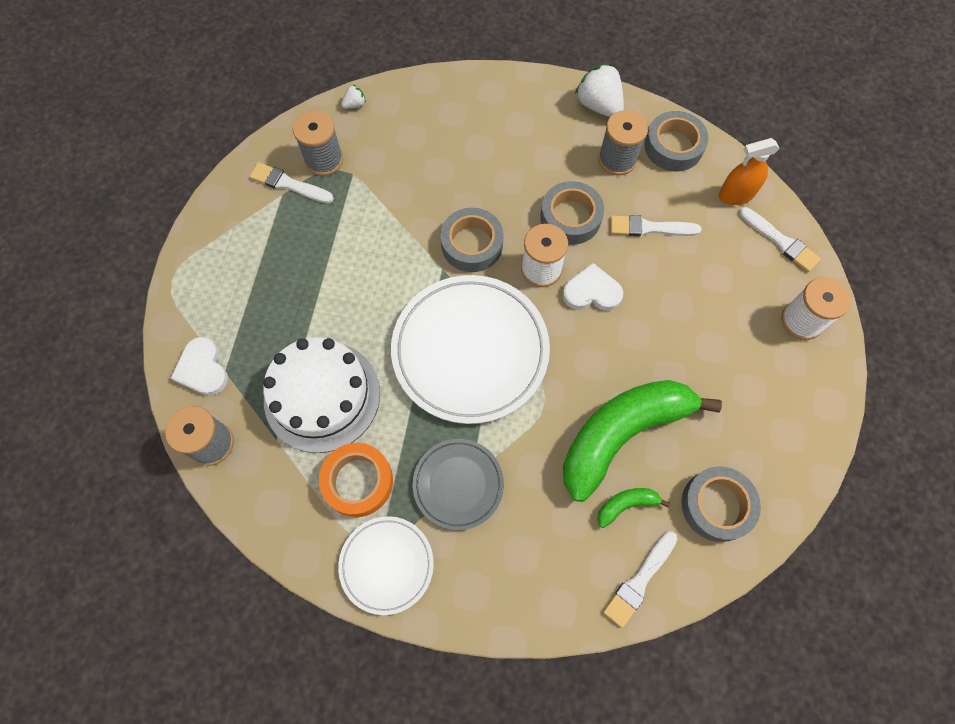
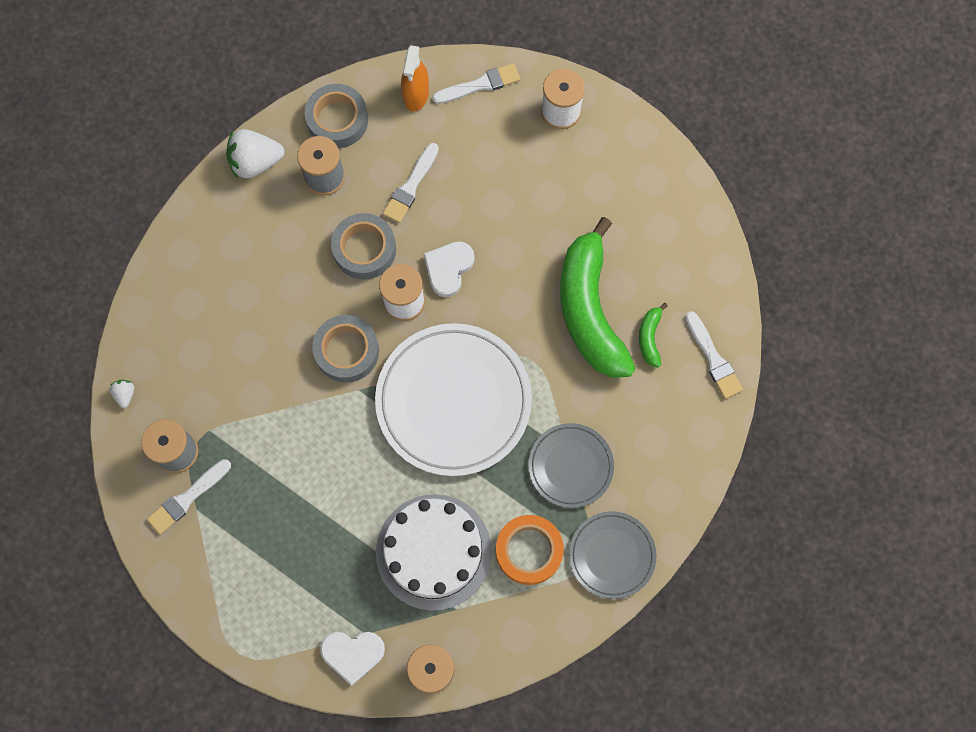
camera: 65 degrees left, 5 degrees up
(386, 565) = (612, 555): white plate -> grey plate
(716, 505) = (682, 267): grey tape -> none

